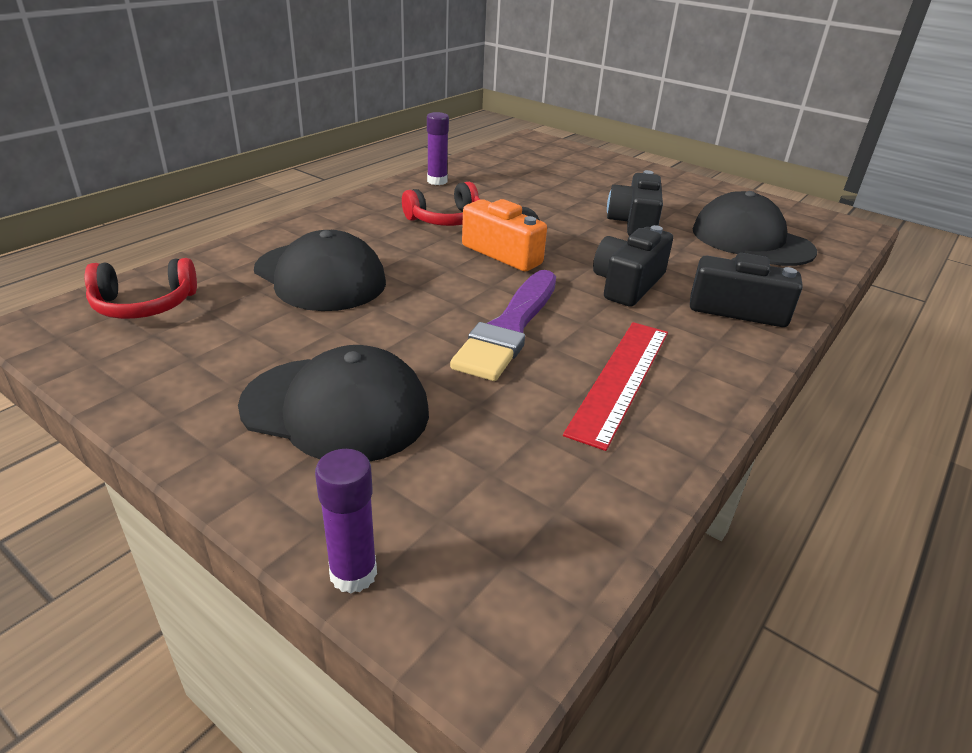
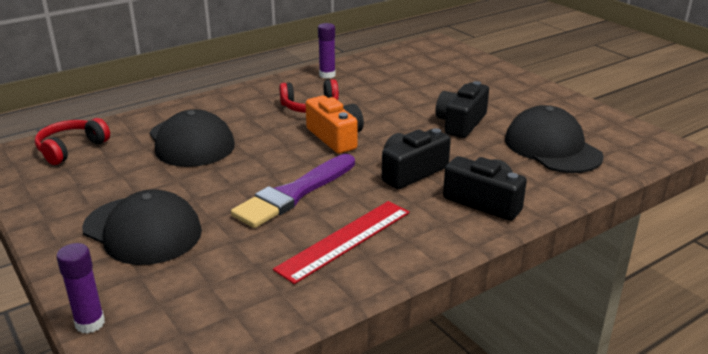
camera: 20 degrees right, 5 degrees down
(144, 305) = (71, 149): red headphones -> red headphones turned 120 degrees clockwise

